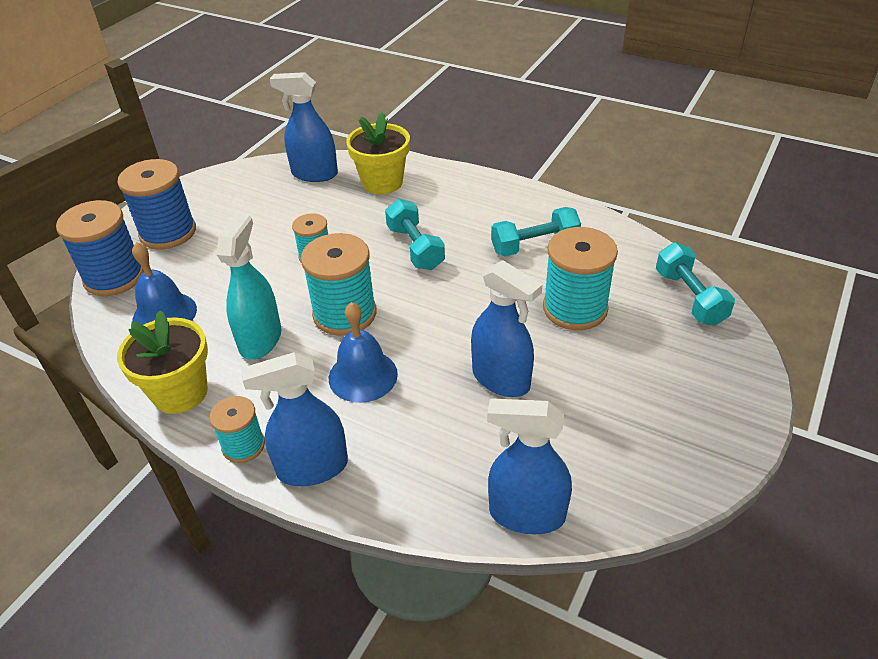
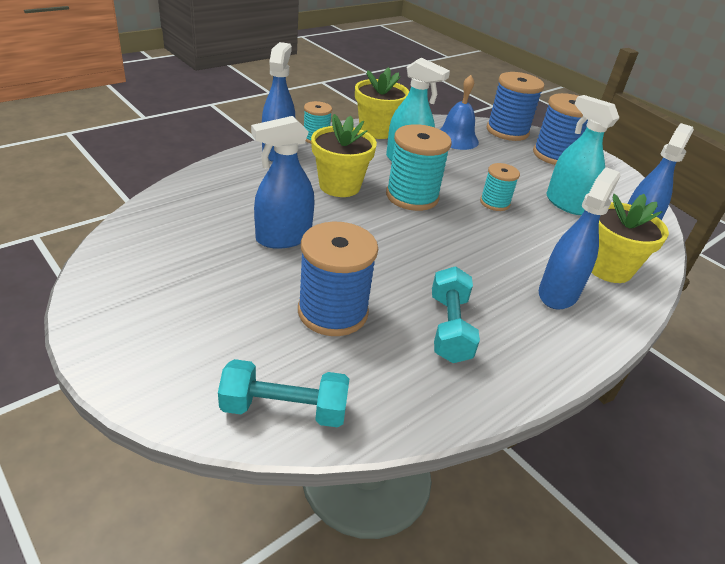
camera: 105 degrees right, 5 degrees down
(283, 213) = (566, 204): none -> turquoise spray bottle
(363, 376) = (339, 186): blue bell -> yellow flower pot
(415, 248) = (483, 253): turquoise dumbbell -> none
(526, 514) = (162, 204): blue spray bottle -> blue spray bottle (558, 293)
(575, 308) = (333, 312): turquoise spool -> blue spool

